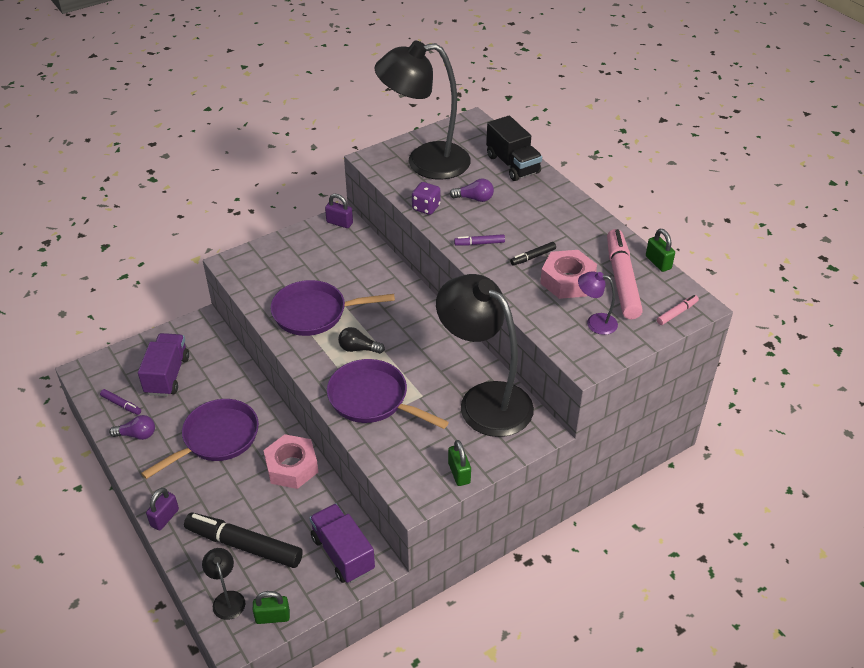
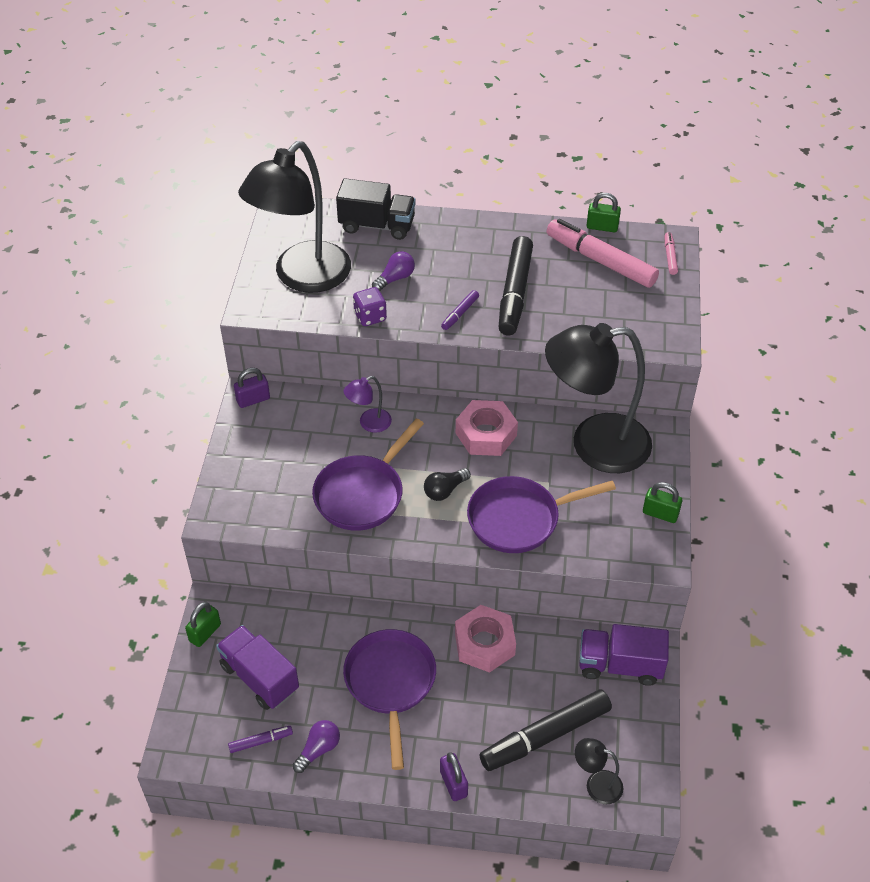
camera: 50 degrees left, 5 degrees up
(272, 617) = (645, 760): green padlock -> green padlock (205, 633)
(533, 257) = (515, 292): black marker -> black marker, size x2.24
(567, 281) = (567, 292): pink nut -> pink nut (486, 434)
(595, 322) = (633, 308): purple lamp -> purple lamp (369, 423)

